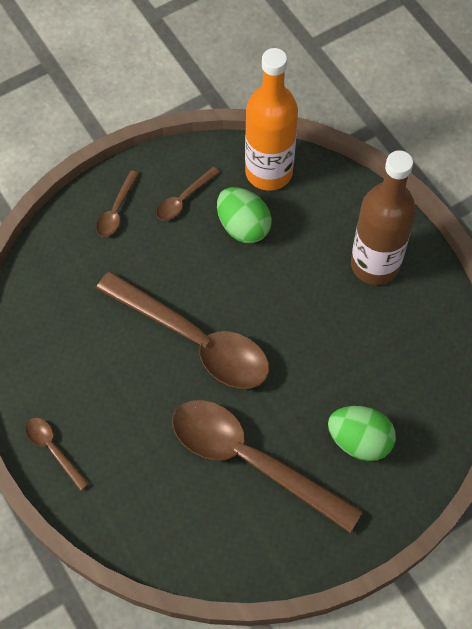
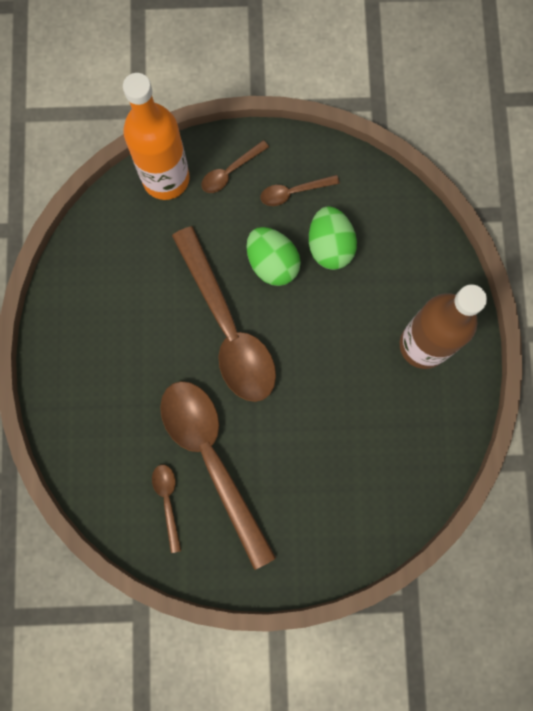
camera: 30 degrees right, 15 degrees up
(53, 449) = (60, 358): brown spoon -> brown spoon (168, 501)
(268, 172) = (383, 206): orange bottle -> orange bottle (166, 179)
(359, 441) = (311, 495): green egg -> green egg (272, 263)

